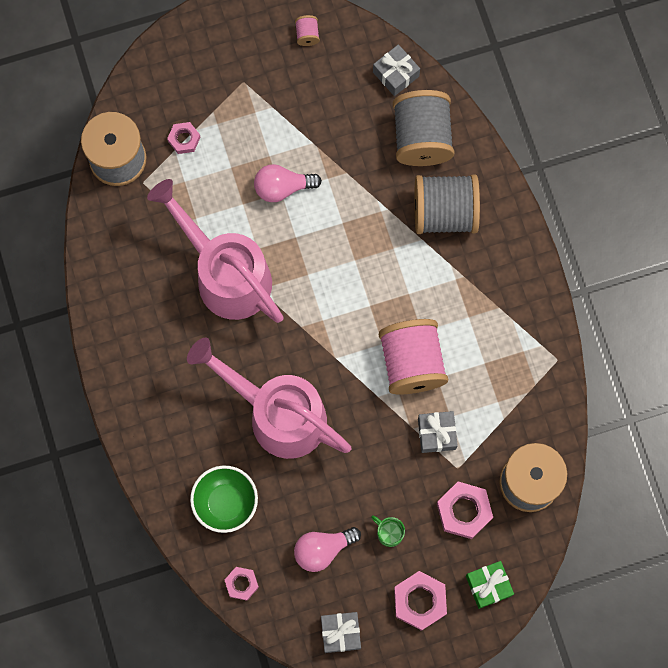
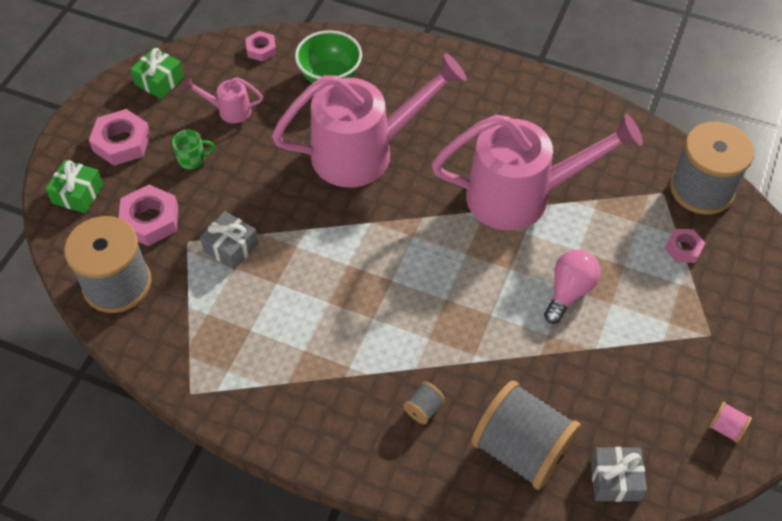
camera: 130 degrees right, 20 degrees down
(323, 549) = (229, 110): pink light bulb -> pink watering can
(340, 633) = (159, 81): grey gift -> green gift
(411, 363) = (309, 274): pink spool -> none
(444, 212) = (423, 409): grey spool -> grey spool, size x0.40

